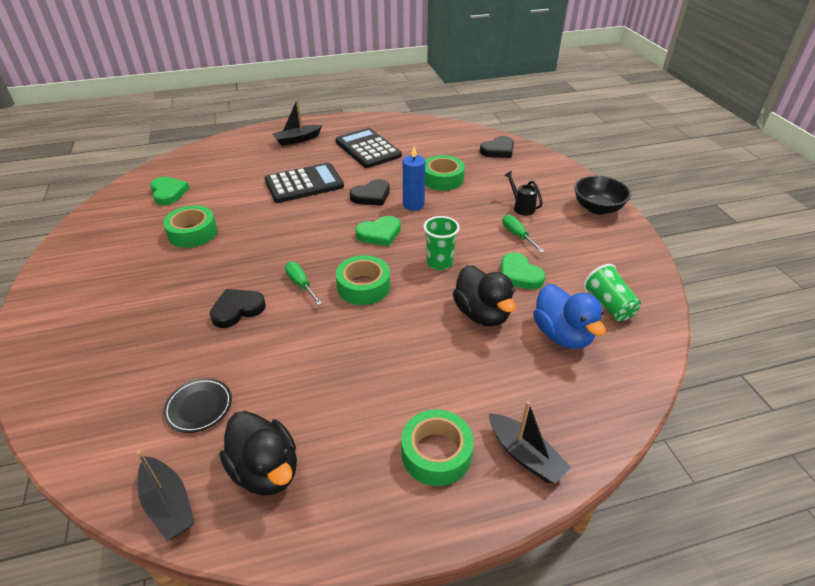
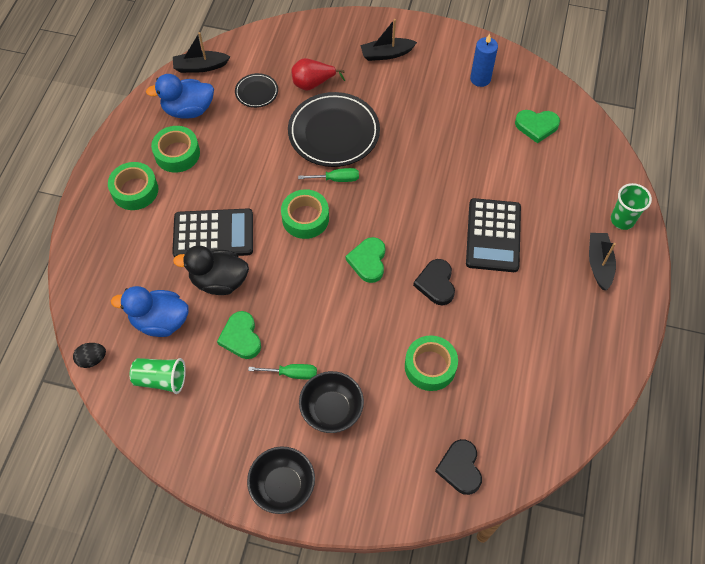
camera: 120 degrees right, 20 degrees up
(163, 358) = (313, 84): none -> red pear
(192, 233) = (455, 129): green tape -> green tape (177, 153)
(237, 310) = (334, 133): black heart -> black plate
(266, 470) = (188, 110): black duck -> blue duck
(368, 149) = (539, 325): black calculator -> black calculator (213, 234)
(413, 205) = (397, 312): blue candle -> blue candle (480, 79)
(439, 263) = (297, 286): green cup -> green cup (622, 220)
(519, 275) = (241, 337): green heart -> green heart turned 105 degrees counterclockwise
(521, 207) = (331, 410): black watering can -> black bowl
(525, 455) = (97, 233): black boat -> black boat (386, 54)
(651, 364) = (92, 359): none -> black egg

